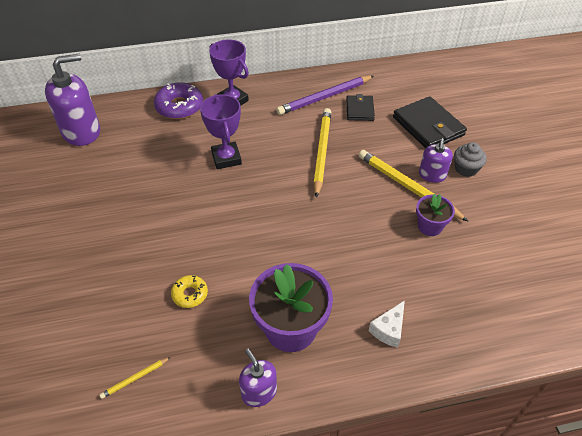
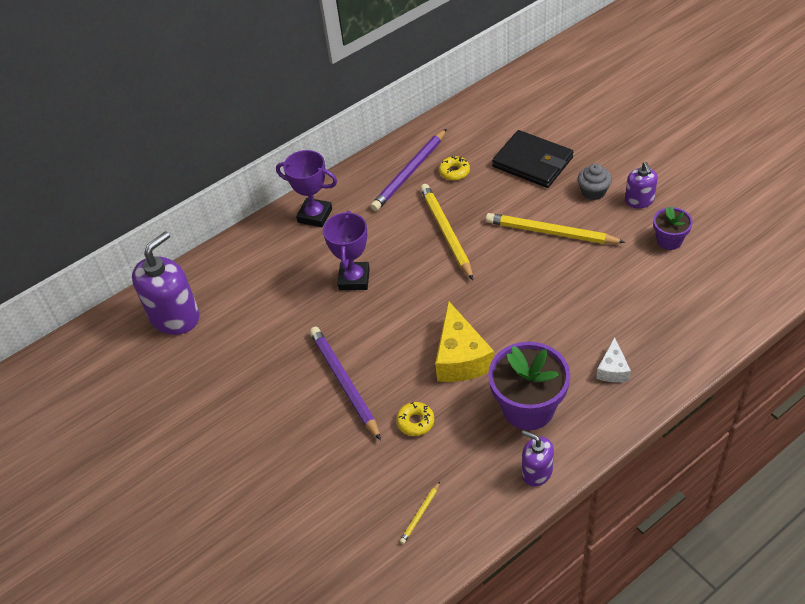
camera: 20 degrees left, 0 degrees up
(159, 235) = (344, 383): none -> purple pencil
(179, 106) = (262, 245): purple donut -> none
(226, 158) = (354, 279): purple trophy -> purple trophy turned 45 degrees clockwise
(264, 257) = (461, 358): none -> yellow cheese
(359, 109) = (454, 172): black wallet -> yellow donut
(430, 226) = (593, 262): purple flower pot -> purple flower pot (669, 240)
(432, 175) = (566, 211): purple soap dispenser -> purple soap dispenser (639, 200)

